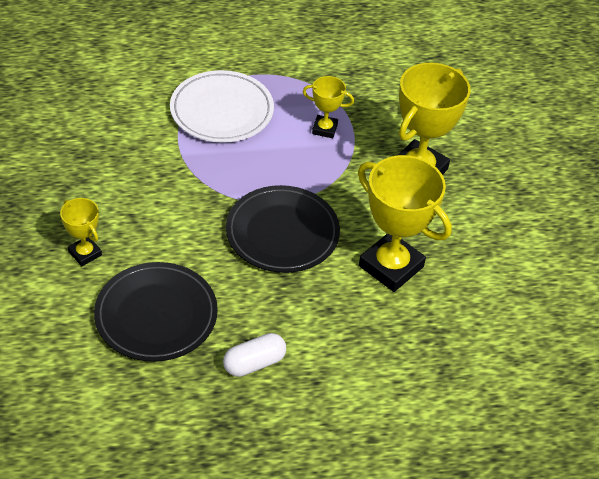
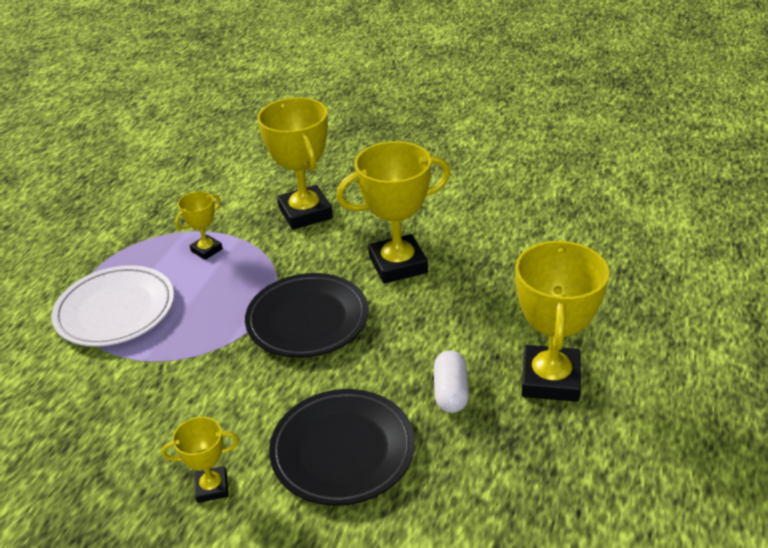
camera: 55 degrees left, 10 degrees down
(309, 431) = (550, 379): none -> yellow trophy

